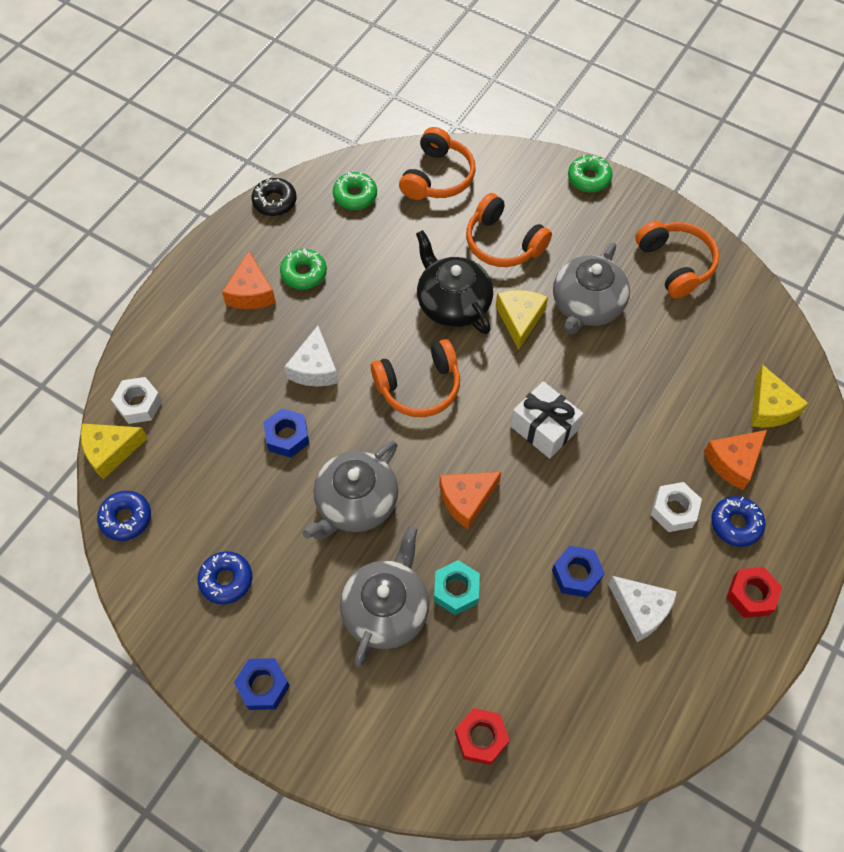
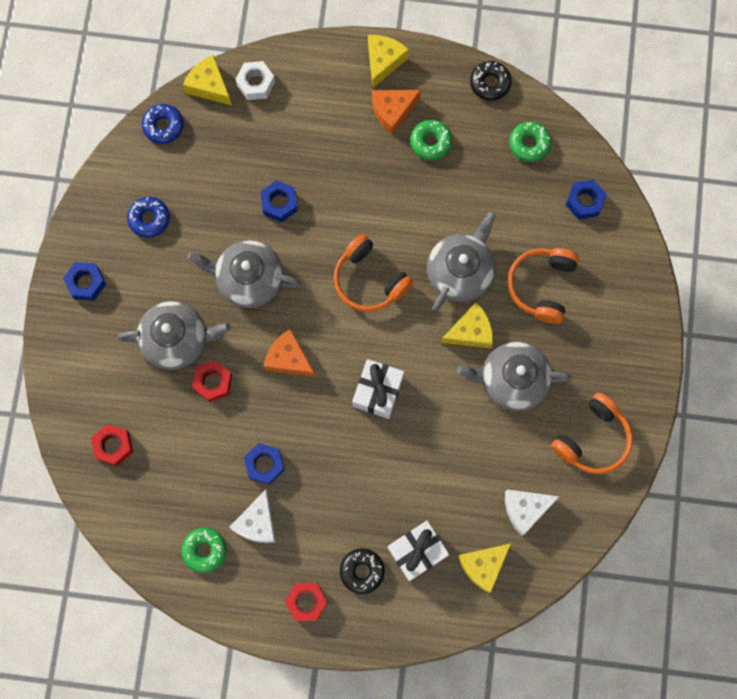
camera: 65 degrees right, 15 degrees up
(193, 279) = (383, 61): none -> yellow cheese
(314, 368) = (347, 194): white cheese -> white cheese (525, 509)
(437, 177) = (584, 202): orange headphones -> blue nut
(453, 303) = (460, 271): black teapot -> grey teapot
(456, 590) = (213, 382): turquoise nut -> red nut
(589, 178) = (650, 330): green donut -> green donut (205, 550)
(674, 510) = (352, 519): white nut -> none
(733, 462) = (417, 551): orange cheese -> white gift
(736, 524) = (362, 571): blue donut -> black donut

